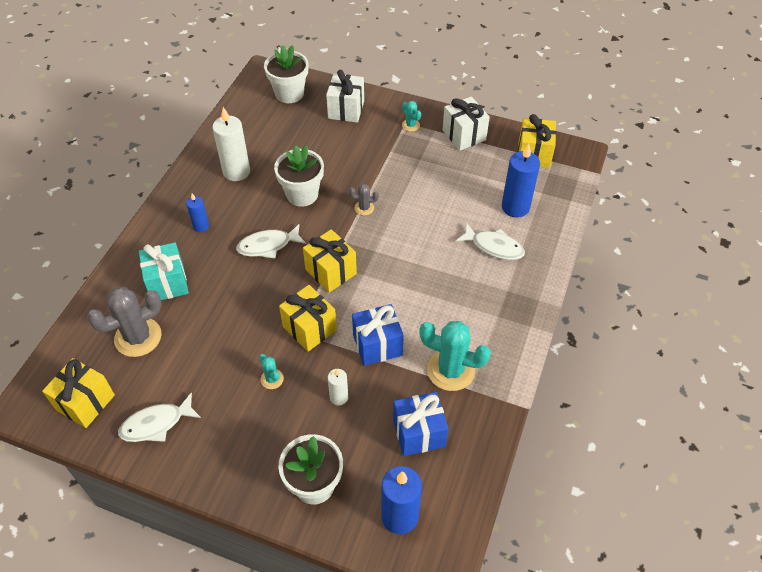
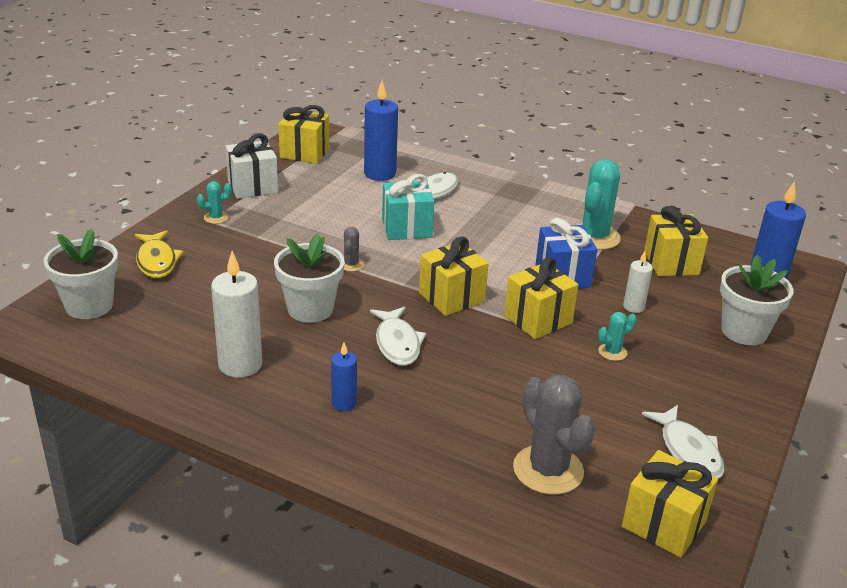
camera: 85 degrees left, 20 degrees down
(168, 283) = (450, 439): turquoise gift -> turquoise gift (406, 228)
(346, 110) = (157, 261): white gift -> yellow fish
(419, 433) = (671, 263): blue gift -> yellow gift

